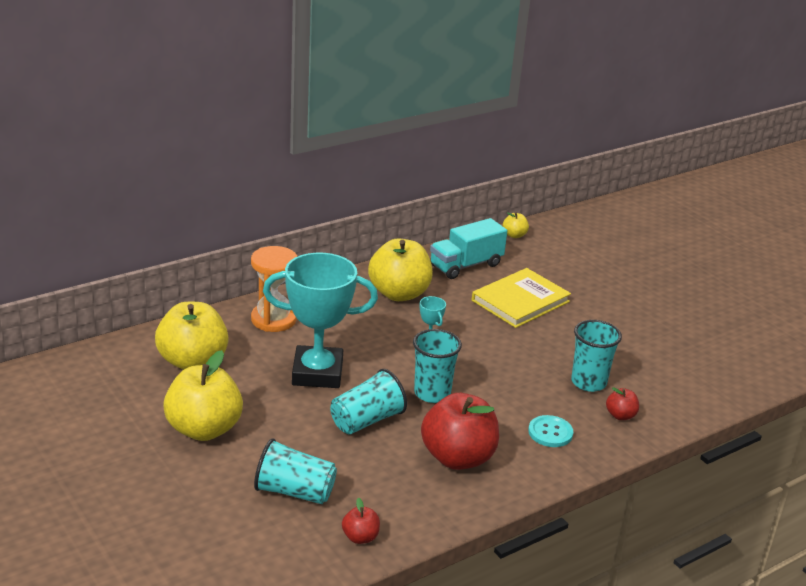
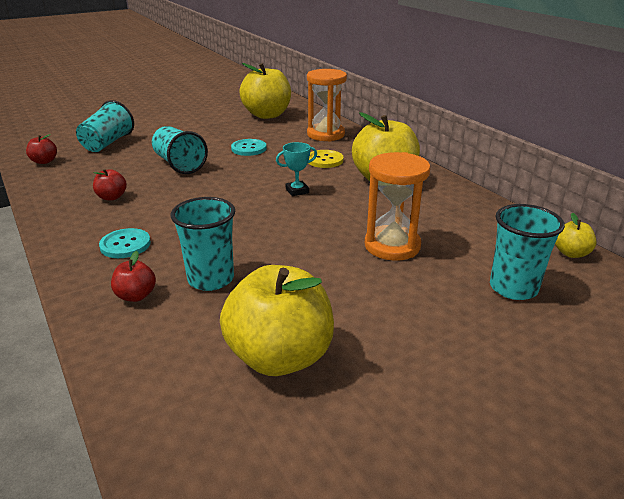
camera: 95 degrees right, 0 degrees up
(204, 429) = (188, 120): yellow apple -> yellow apple (280, 357)
(317, 373) = (249, 148): turquoise trophy -> turquoise button
(352, 323) = (325, 160): none -> yellow button
(432, 393) = (210, 190): turquoise cup -> turquoise cup (513, 288)
(458, 458) = (112, 197): red apple -> red apple, size x0.45
(466, 265) = (463, 216): turquoise truck -> none
(520, 301) = (392, 246): yellow book -> orange hourglass

